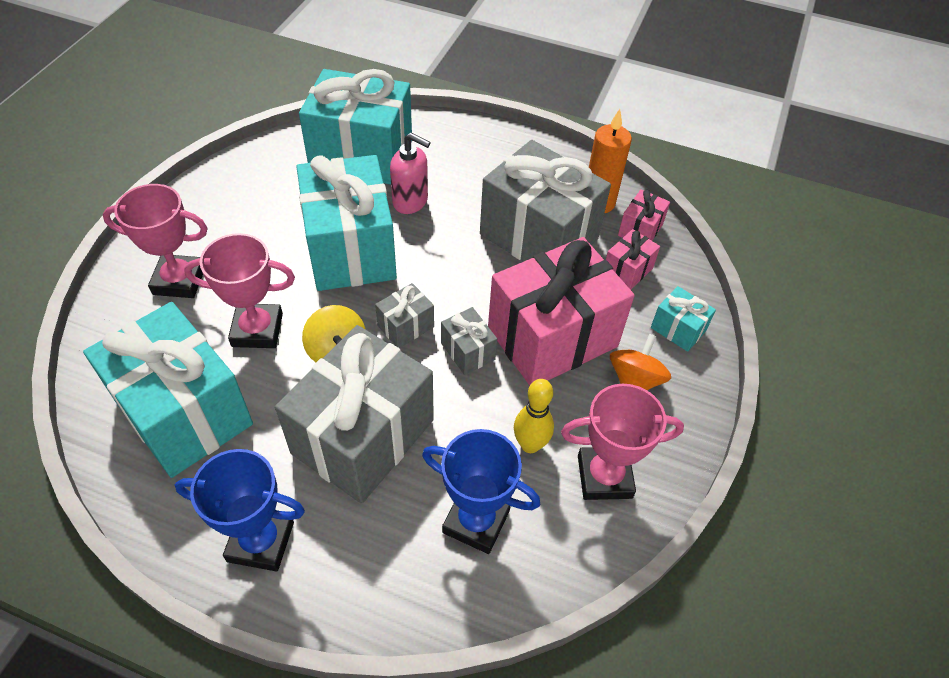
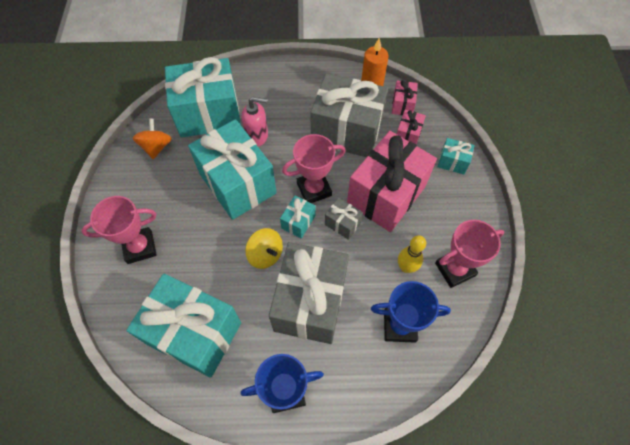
camera: 20 degrees left, 10 degrees up
(257, 330) = (209, 260): pink trophy -> pink trophy (314, 189)
(405, 326) = (298, 222): grey gift -> turquoise gift
(634, 380) = (444, 204): orange spinning top -> orange spinning top (156, 147)

